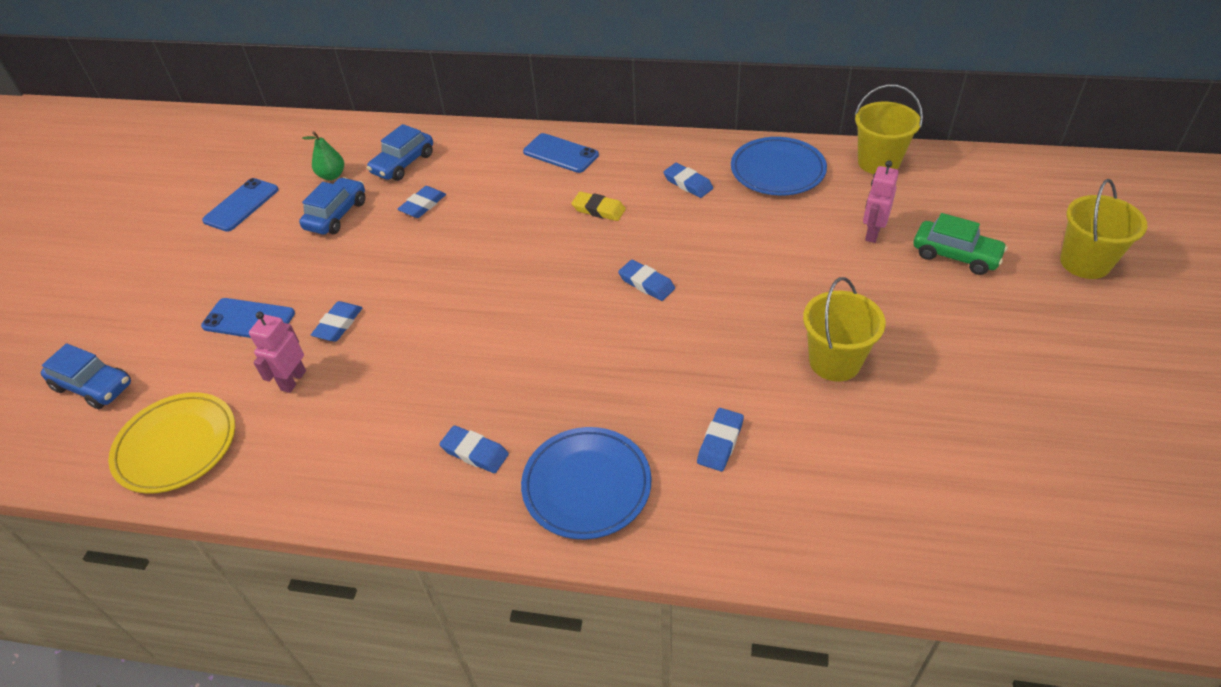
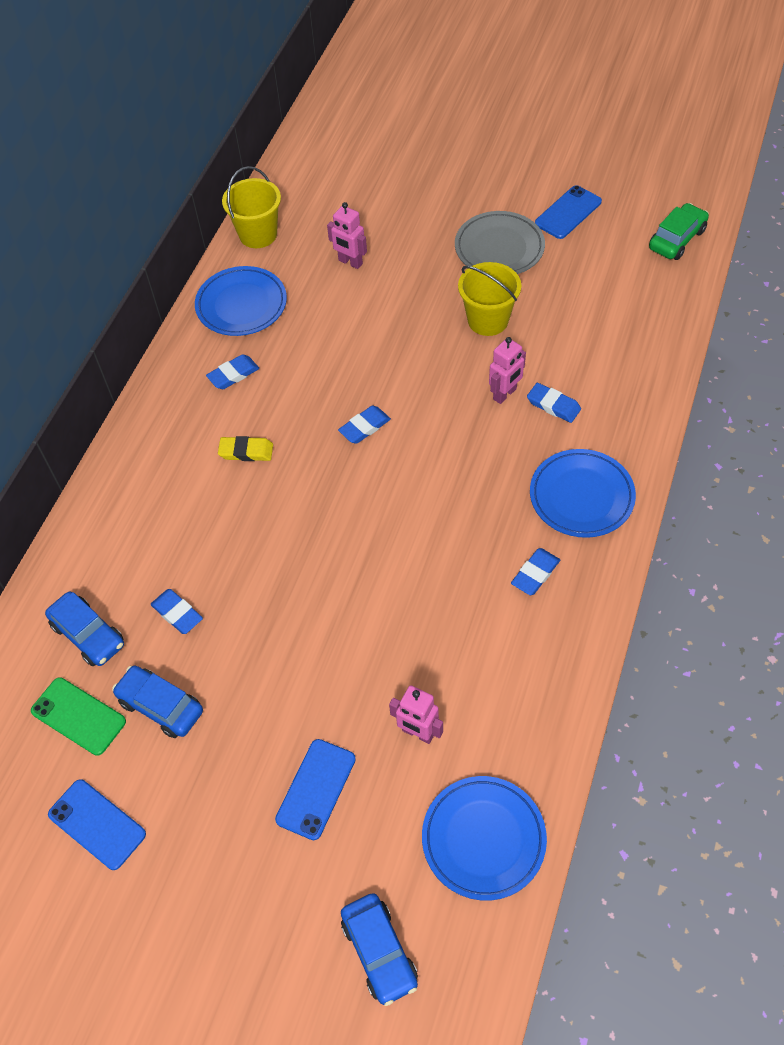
camera: 80 degrees left, 10 degrees up
(93, 386) = (379, 951): blue car -> blue car turned 120 degrees clockwise
(177, 446) = (483, 839): yellow plate -> blue plate
(332, 175) = (78, 716): green pear -> green phone
(338, 324) = (348, 694): blue eraser -> none
(560, 153) = (137, 475): blue phone -> blue phone (568, 212)
(598, 209) = (246, 451): yellow eraser -> yellow eraser turned 60 degrees clockwise
(724, 393) = (505, 394): none -> pink robot
(955, 255) = (393, 220): green car -> green car (677, 239)
(962, 356) = (499, 248): none -> grey plate
(1085, 262) = (422, 155): yellow bucket -> none

